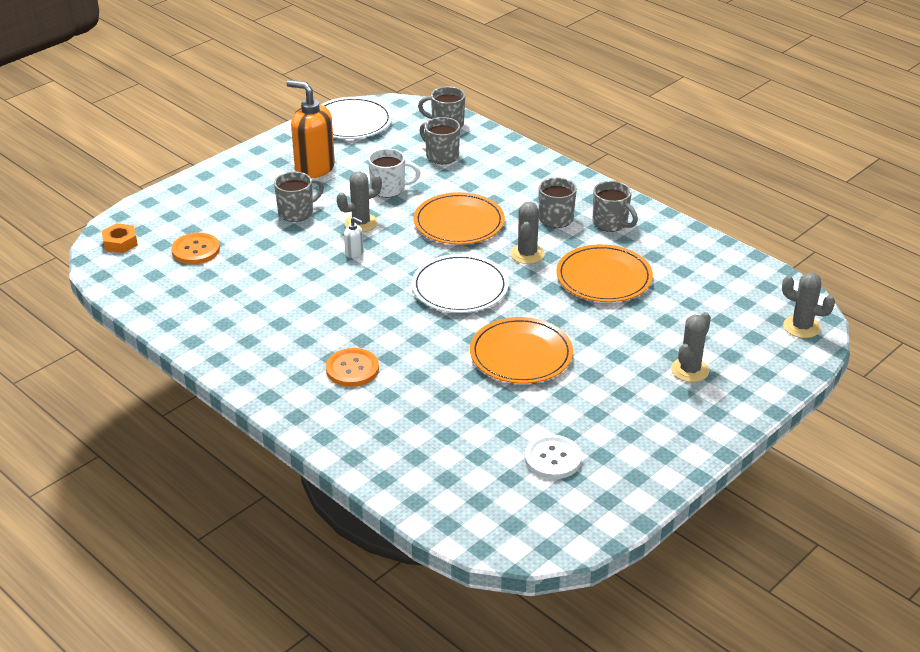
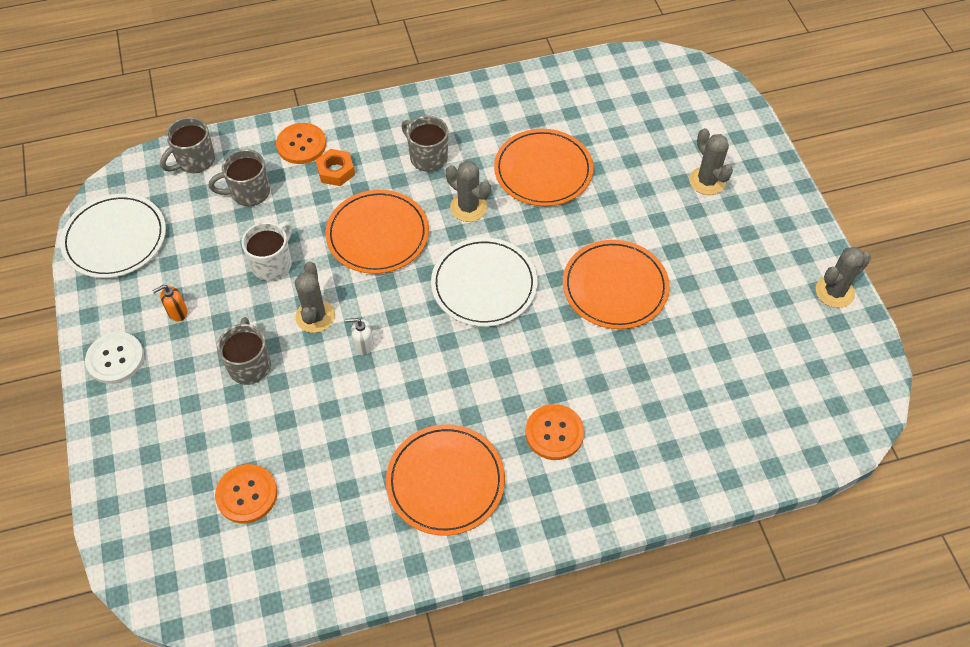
camera: 60 degrees left, 20 degrees up
(120, 242) = (170, 570): orange nut -> orange nut (336, 171)
(269, 331) = (445, 481): none -> orange plate
(314, 168) = (177, 312): orange soap dispenser -> orange soap dispenser, size x0.42
(354, 253) = (363, 345): white soap dispenser -> white soap dispenser turned 150 degrees counterclockwise
(507, 160) = (301, 145): none -> orange button
(553, 459) = (768, 335): white button -> white button (115, 359)
(611, 223) = (466, 123): grey mug -> none
(801, 327) = (695, 81): grey cactus -> grey cactus (834, 292)

